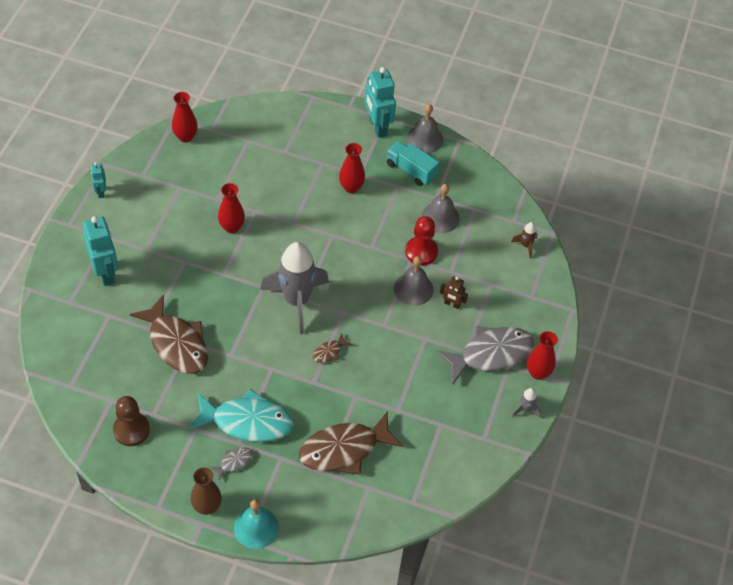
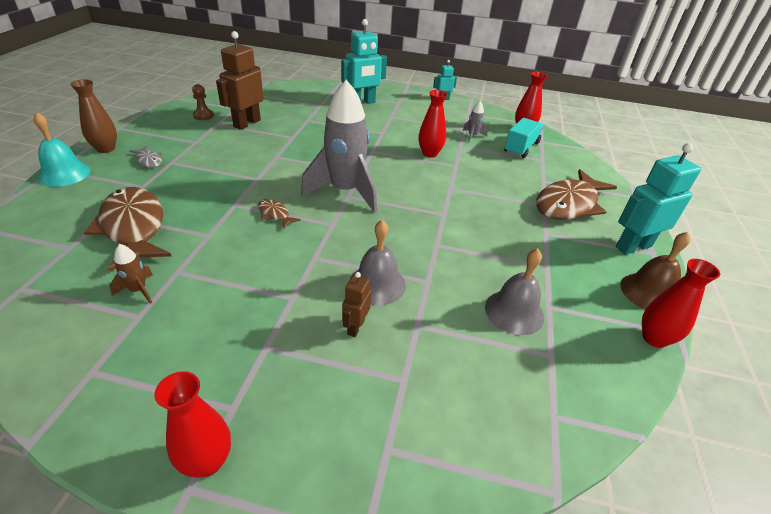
camera: 85 degrees right, 15 degrees down
(131, 430) = (203, 116): brown pawn -> brown pawn, size x0.63
(154, 385) = (247, 123): none -> brown robot
(176, 343) = (291, 131): brown fish -> brown fish (569, 204)
(247, 422) = (194, 166): turquoise fish -> none
(351, 187) = (521, 226): red vase -> red vase (654, 338)
(411, 170) = (582, 279): turquoise truck -> turquoise truck (521, 148)
(421, 252) = (443, 291): red pawn -> none
(425, 139) = (649, 292): grey bell -> brown bell
(491, 354) = (258, 380): grey fish -> none
(525, 409) = (128, 437): grey rocket -> grey rocket (472, 136)
(526, 245) = (505, 438): brown rocket -> brown rocket (138, 290)

